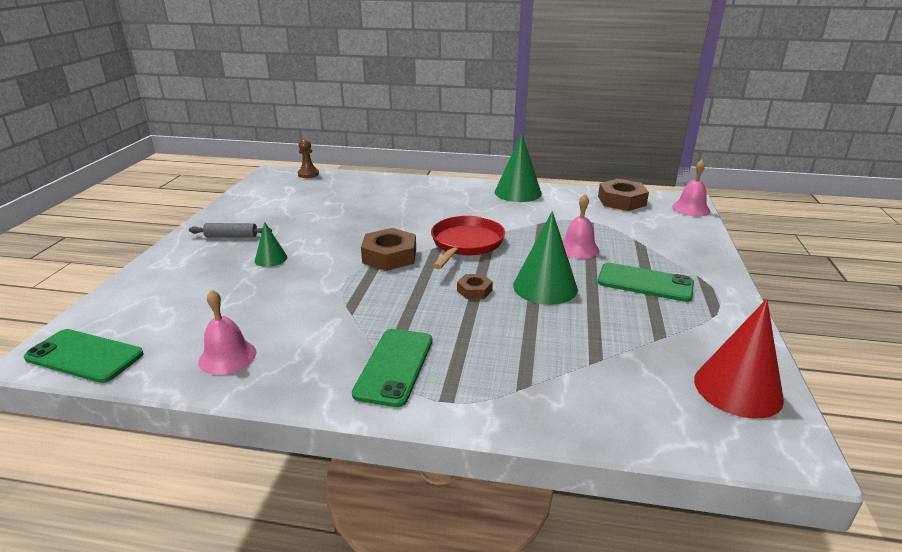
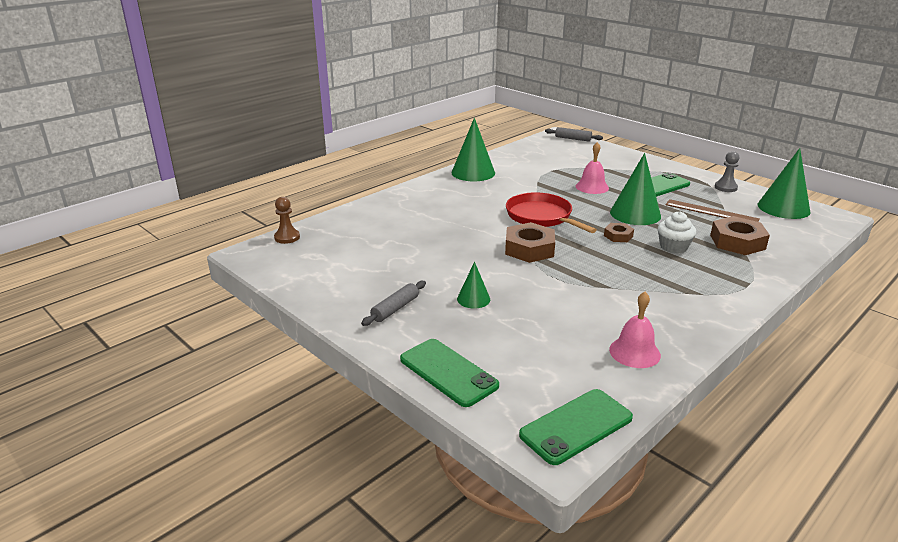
camera: 55 degrees left, 0 degrees up
(394, 366) = (697, 290): green phone -> green phone (448, 372)
(489, 328) = (673, 247): none -> white cupcake
(621, 201) = (535, 150): brown nut -> brown nut (737, 242)
(627, 333) = (711, 212): none -> brown ruler
(691, 209) = (573, 139): pink bell -> grey rolling pin
(727, 328) = (725, 187): none -> grey pawn
(737, 389) = (783, 208): red cone -> green cone

